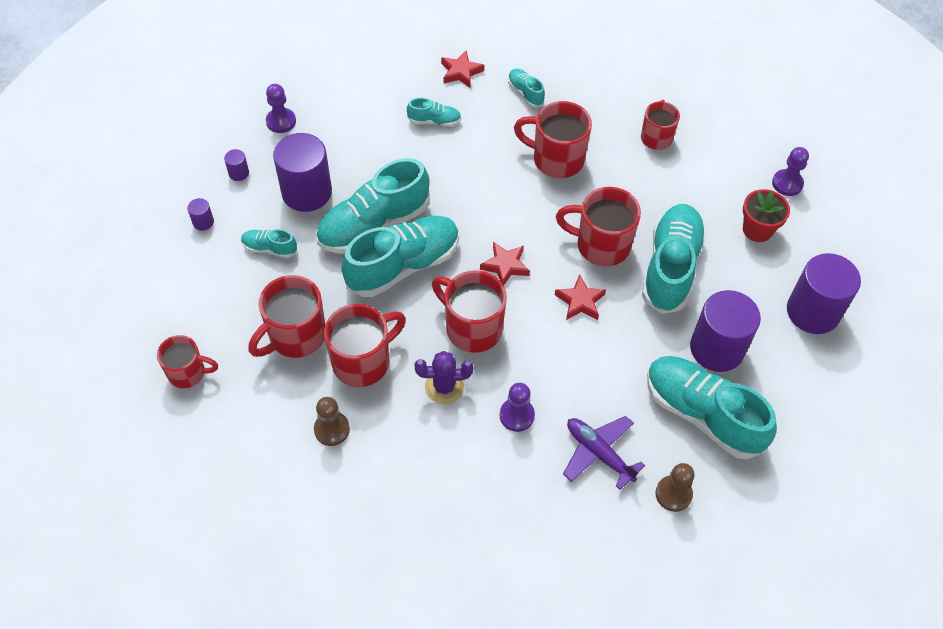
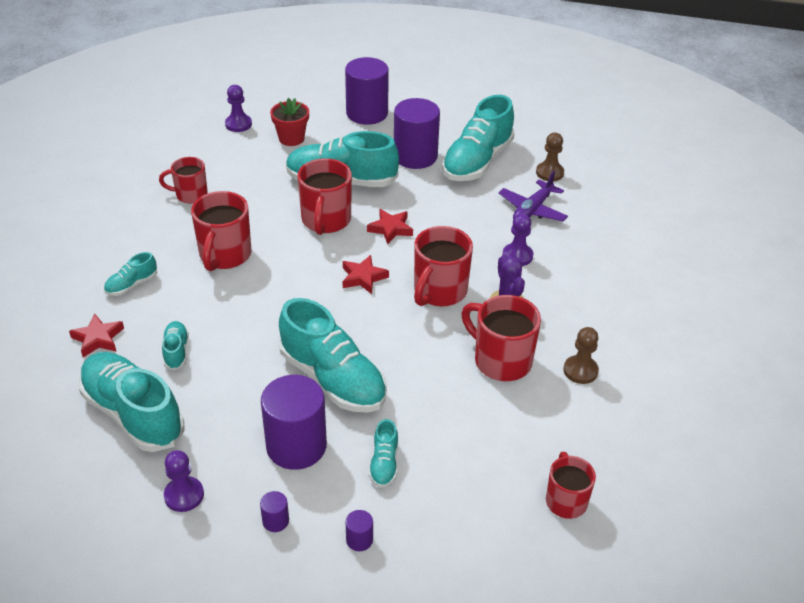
camera: 100 degrees left, 15 degrees down
(296, 336) = (490, 417): red mug -> none
(403, 265) = (380, 348): turquoise shoe -> turquoise shoe (133, 414)

